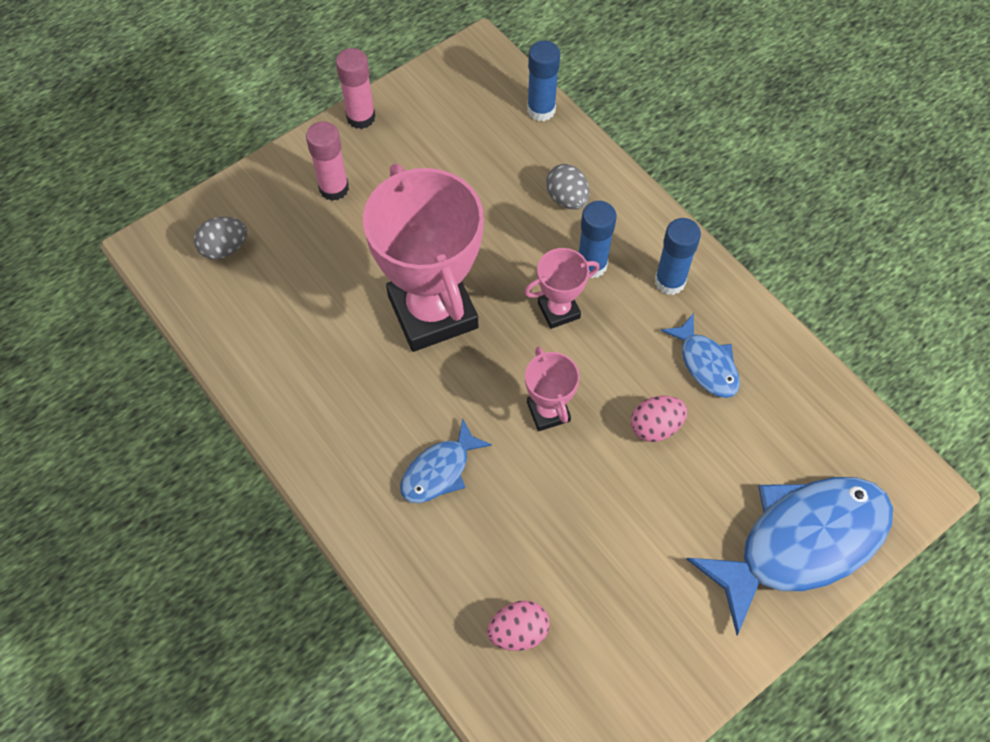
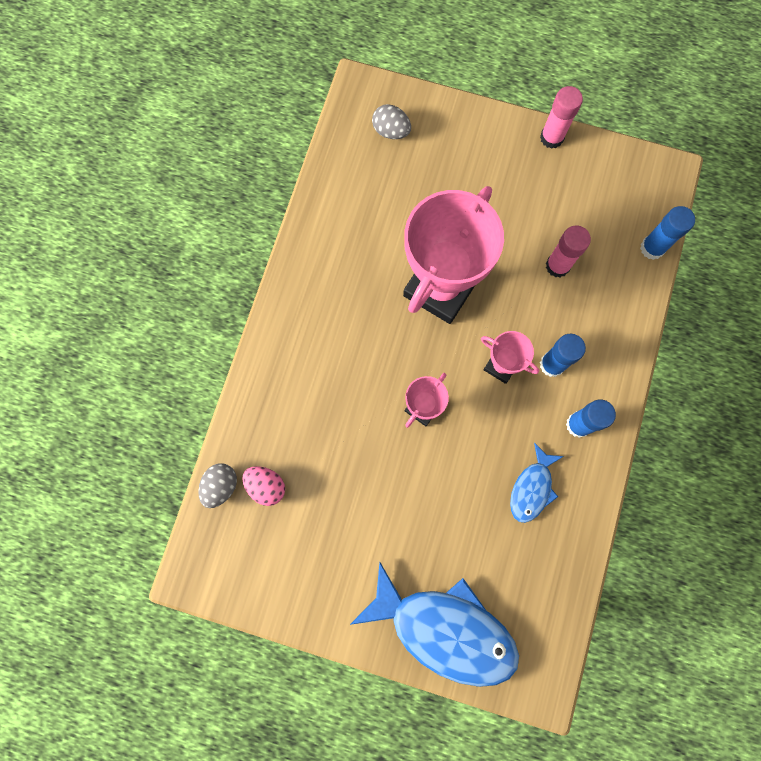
camera: 55 degrees right, 15 degrees up
(334, 188) = (484, 162): pink glue stick -> pink glue stick (557, 266)
(439, 471) = (335, 369): blue fish -> none
(567, 198) = (592, 314): grey egg -> grey egg (221, 486)
(655, 427) = (461, 483): pink egg -> none

